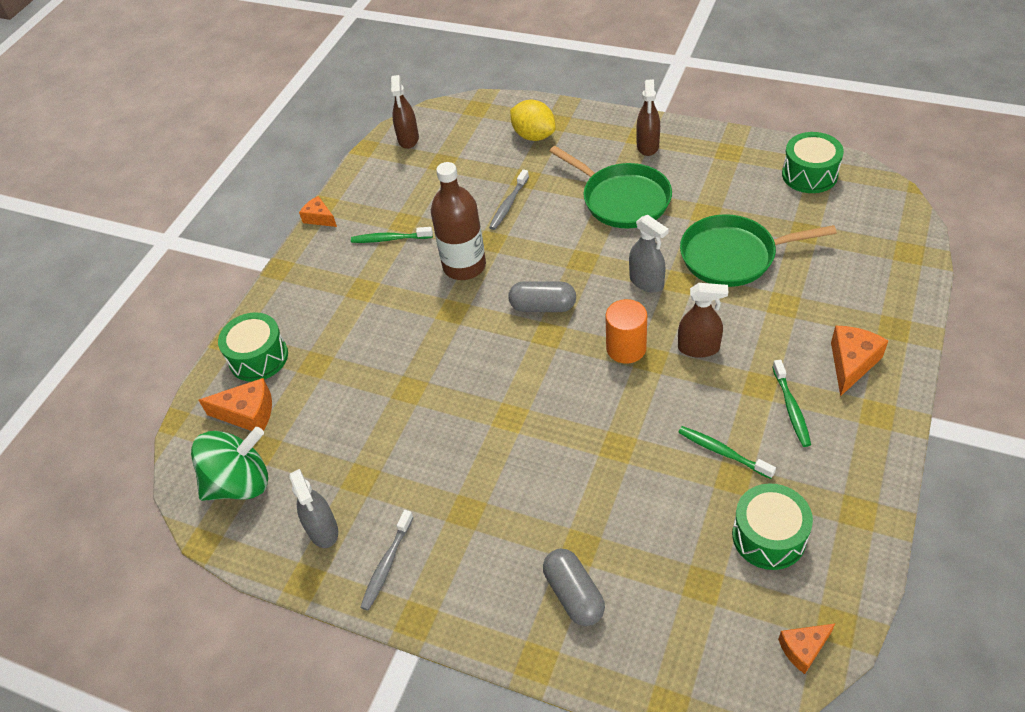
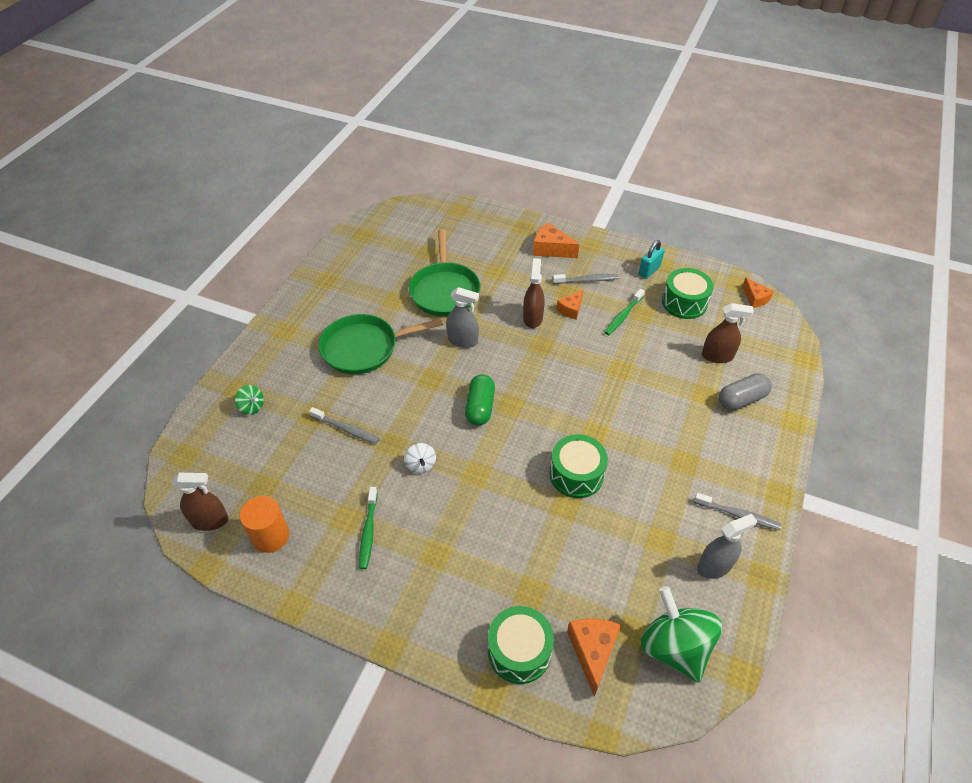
camera: 95 degrees left, 0 degrees up
(319, 218) = (316, 608): orange cheese -> orange cheese (571, 309)
(464, 266) = (421, 465): brown bottle -> white spinning top
(534, 136) = (252, 407): yellow lemon -> green spinning top
(543, 306) = (480, 407): grey capsule -> green capsule
(622, 199) = (364, 348): green pan -> green pan turned 150 degrees counterclockwise
(626, 348) = (530, 358): orange cylinder -> orange cylinder (270, 536)
(646, 282) = (463, 341): grey spray bottle -> grey spray bottle turned 60 degrees clockwise
(647, 146) = (300, 327): brown spray bottle -> brown spray bottle (717, 356)
(791, 408) = (586, 280): green toothbrush -> grey toothbrush
(809, 174) = (368, 241): green drum -> green drum (576, 474)
(835, 491) = (649, 271): none -> turquoise padlock

